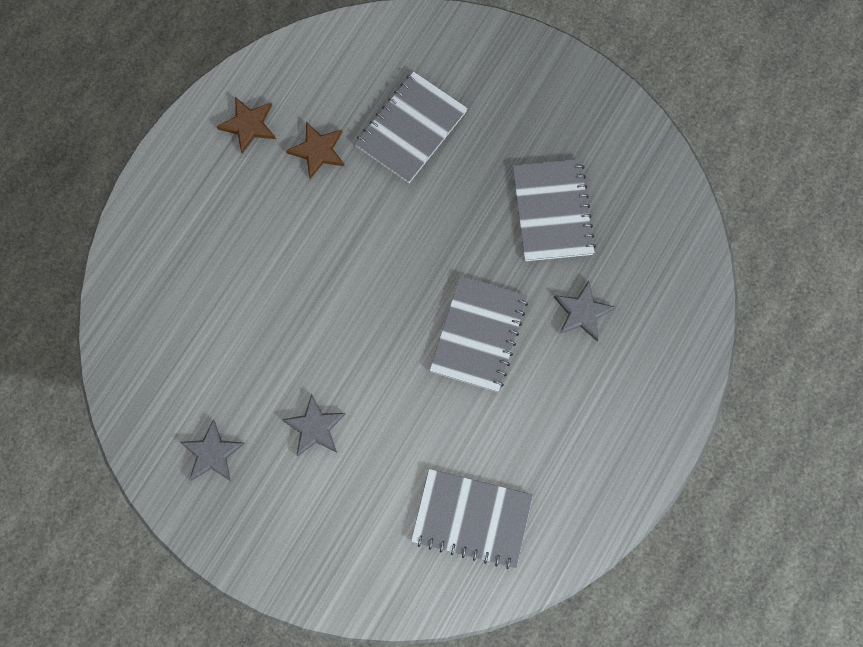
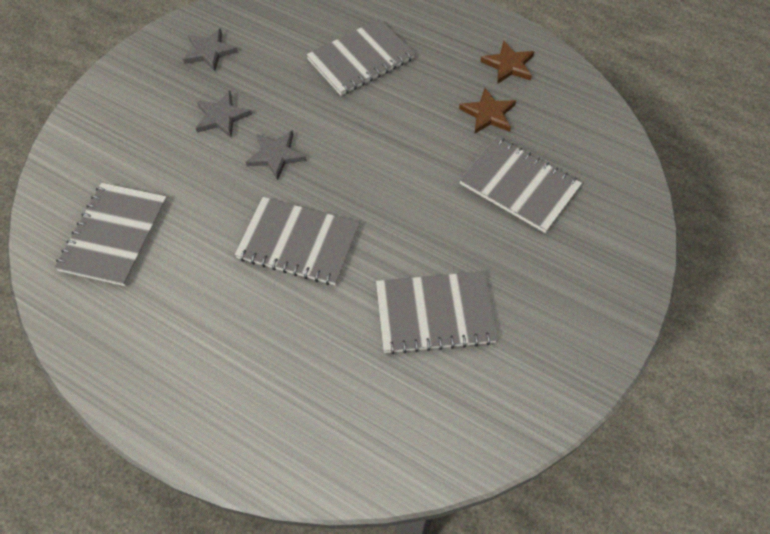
camera: 90 degrees right, 15 degrees down
(232, 280) = (361, 59): none -> grey notebook
(582, 312) = (317, 341): grey star -> grey star (276, 155)

